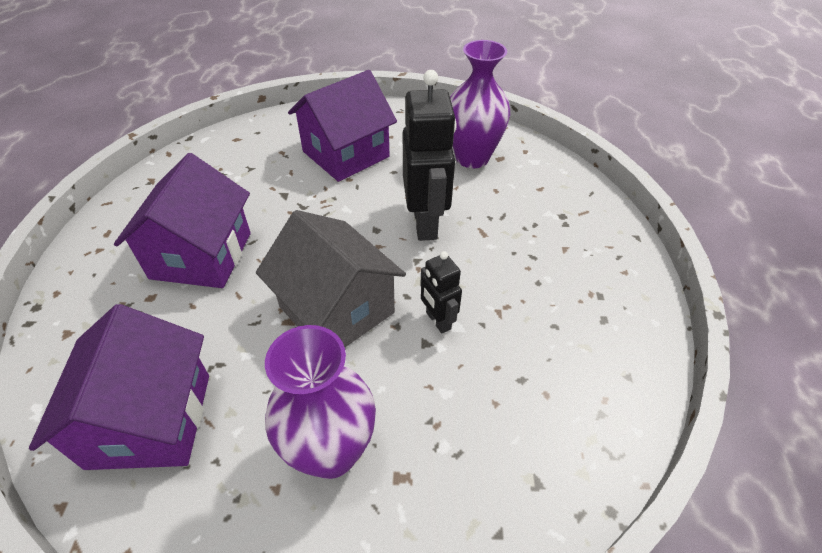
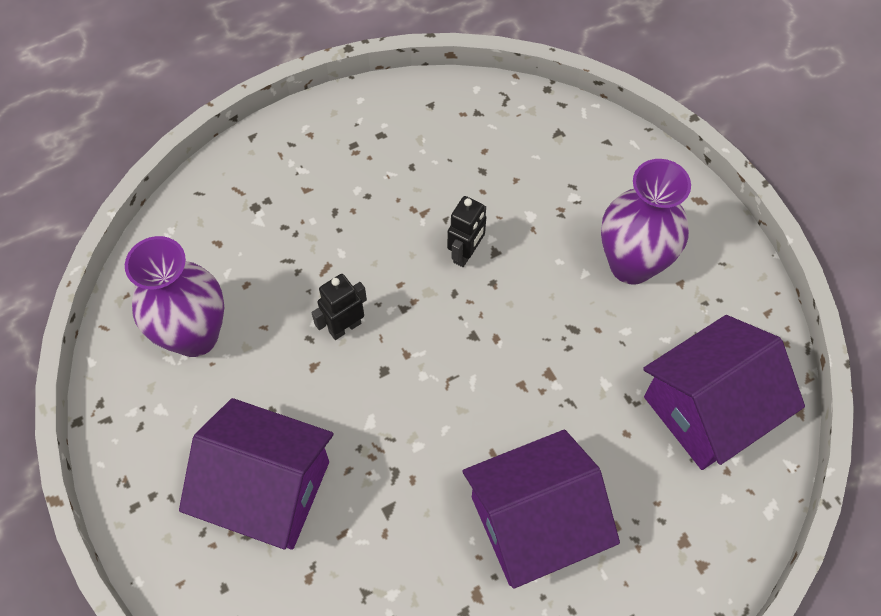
camera: 120 degrees left, 15 degrees up
(336, 309) = (510, 341): grey house -> none
(425, 223) = (344, 327): black robot -> black robot, size x0.53

